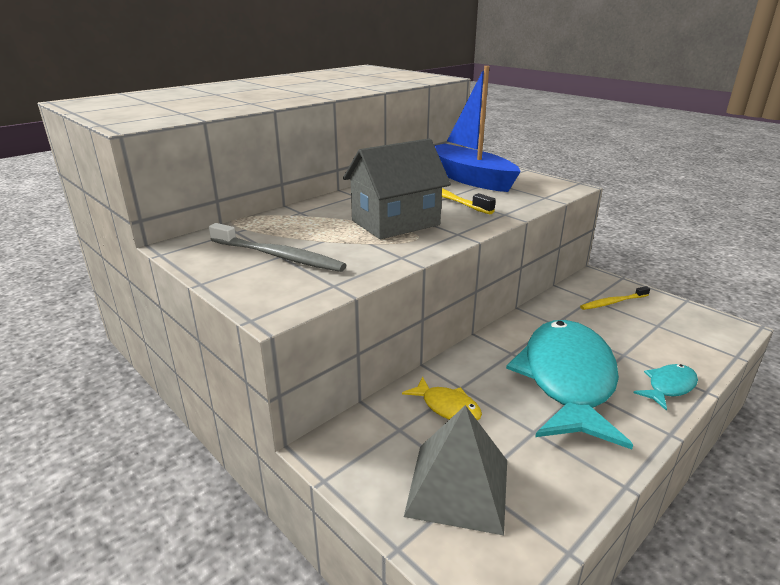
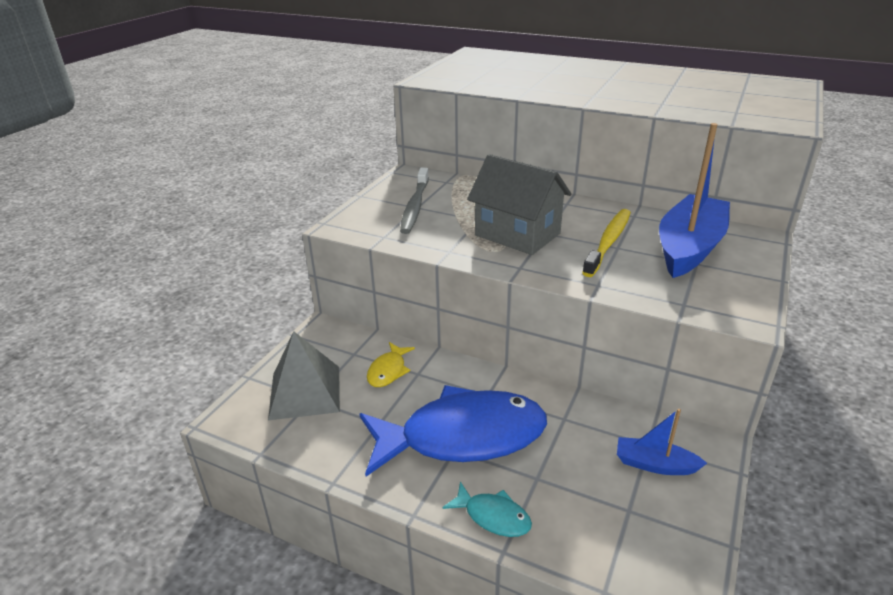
camera: 70 degrees right, 5 degrees up
(567, 380) = (462, 437): turquoise fish -> blue fish
(612, 302) = (655, 464): yellow toothbrush -> blue boat

